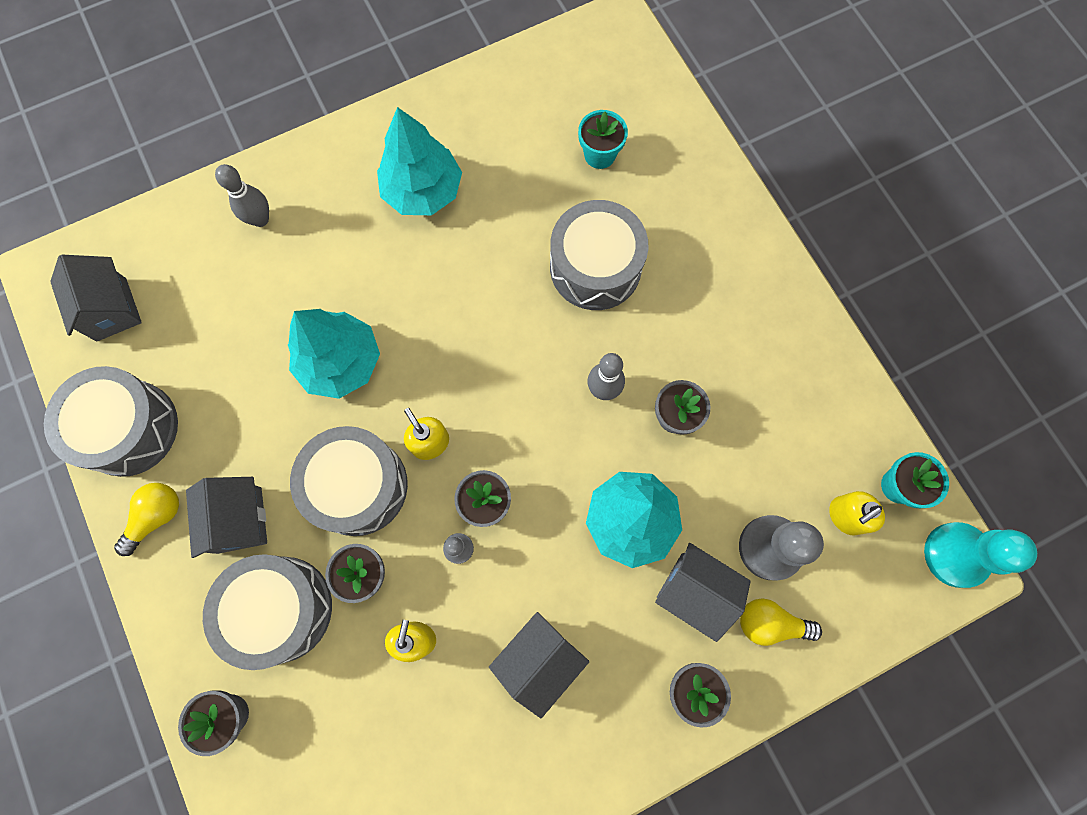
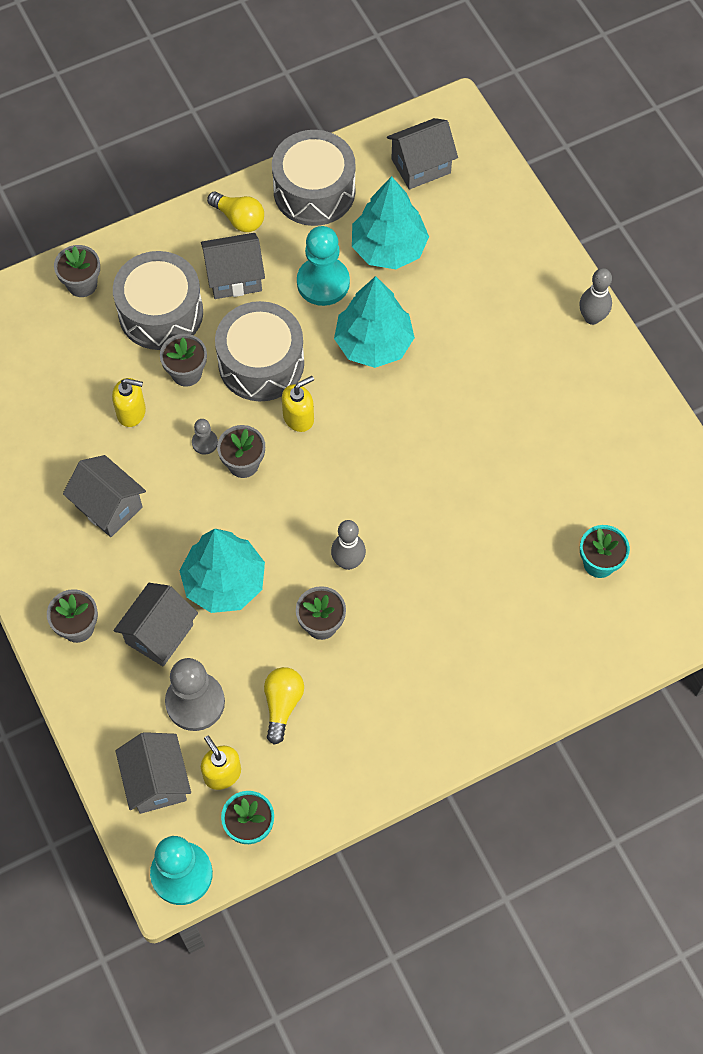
camera: 90 degrees right, 10 degrees down
(256, 417) = (323, 283): none -> turquoise pawn
(260, 219) = (512, 270): grey bowling pin -> grey bowling pin (592, 318)
(423, 191) = (549, 403): turquoise tree -> turquoise tree (389, 248)
(595, 267) = (473, 557): grey drum -> none
(770, 623) = (128, 697): yellow light bulb -> yellow light bulb (282, 705)
(861, 586) = (157, 781): none -> grey house

